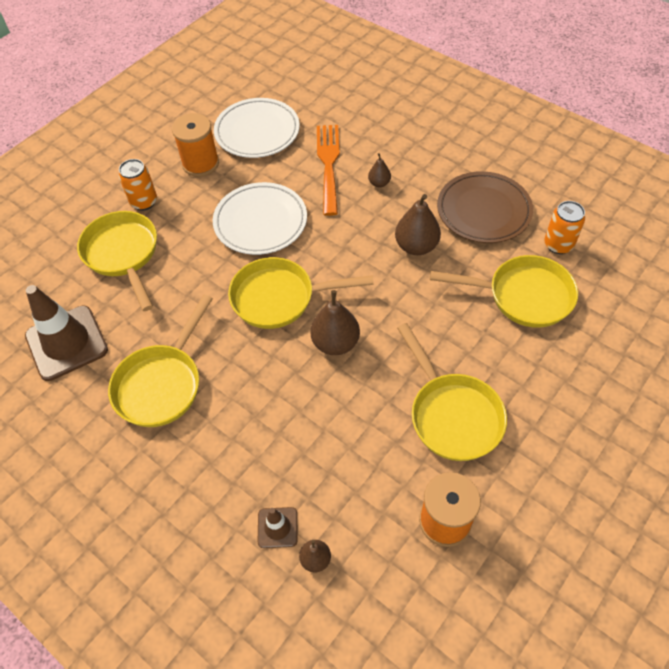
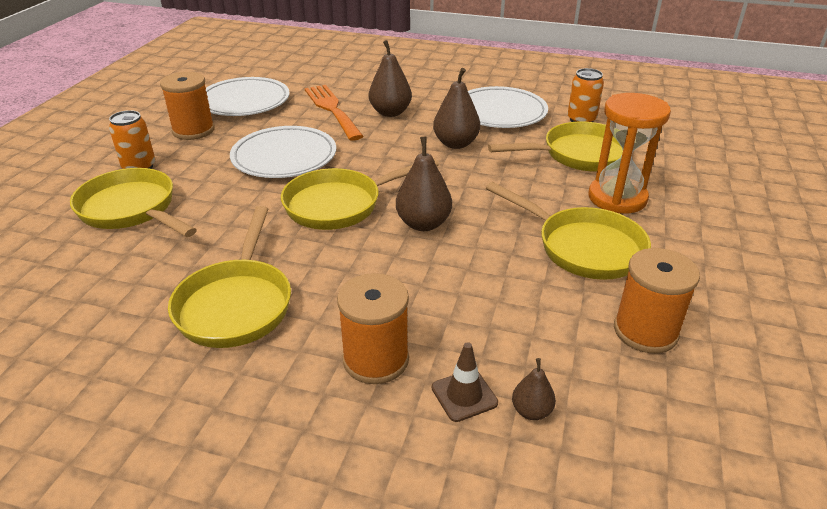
camera: 25 degrees left, 20 degrees down
(66, 343) = (85, 298): brown traffic cone -> none
(233, 472) = (376, 360): none -> orange spool
(379, 183) = (390, 112): brown pear -> brown pear, size x1.84
(483, 210) = (500, 112): brown plate -> white plate
(521, 365) = (617, 198): none -> orange hourglass

